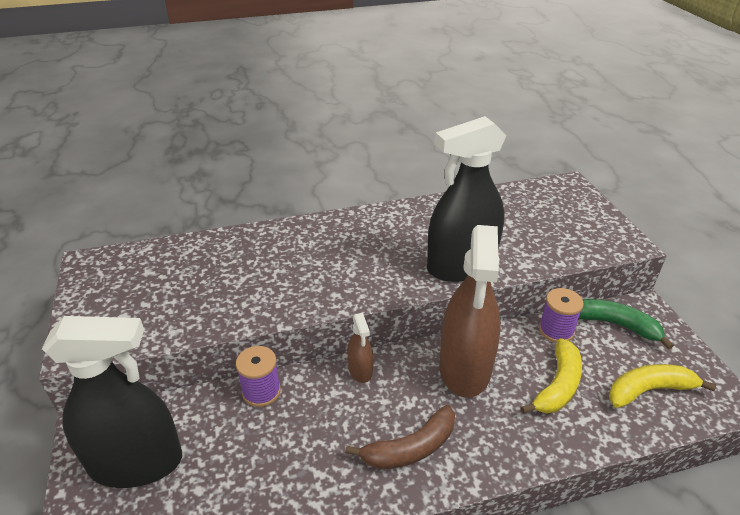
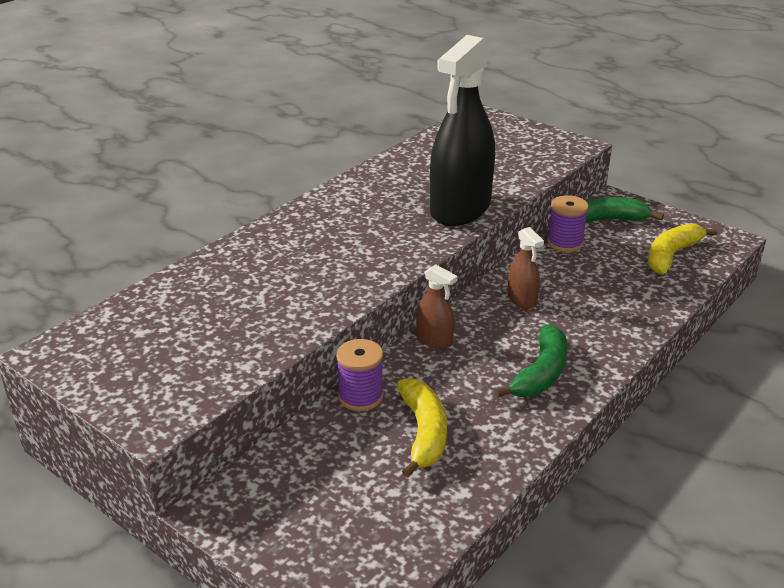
camera: 35 degrees left, 5 degrees down
(136, 462) = (305, 505): black spray bottle -> none
(410, 448) = (540, 373): brown banana -> green banana
(465, 368) = (522, 299): brown spray bottle -> brown spray bottle, size x0.44
(557, 385) = (605, 280): yellow banana -> yellow banana (423, 433)

